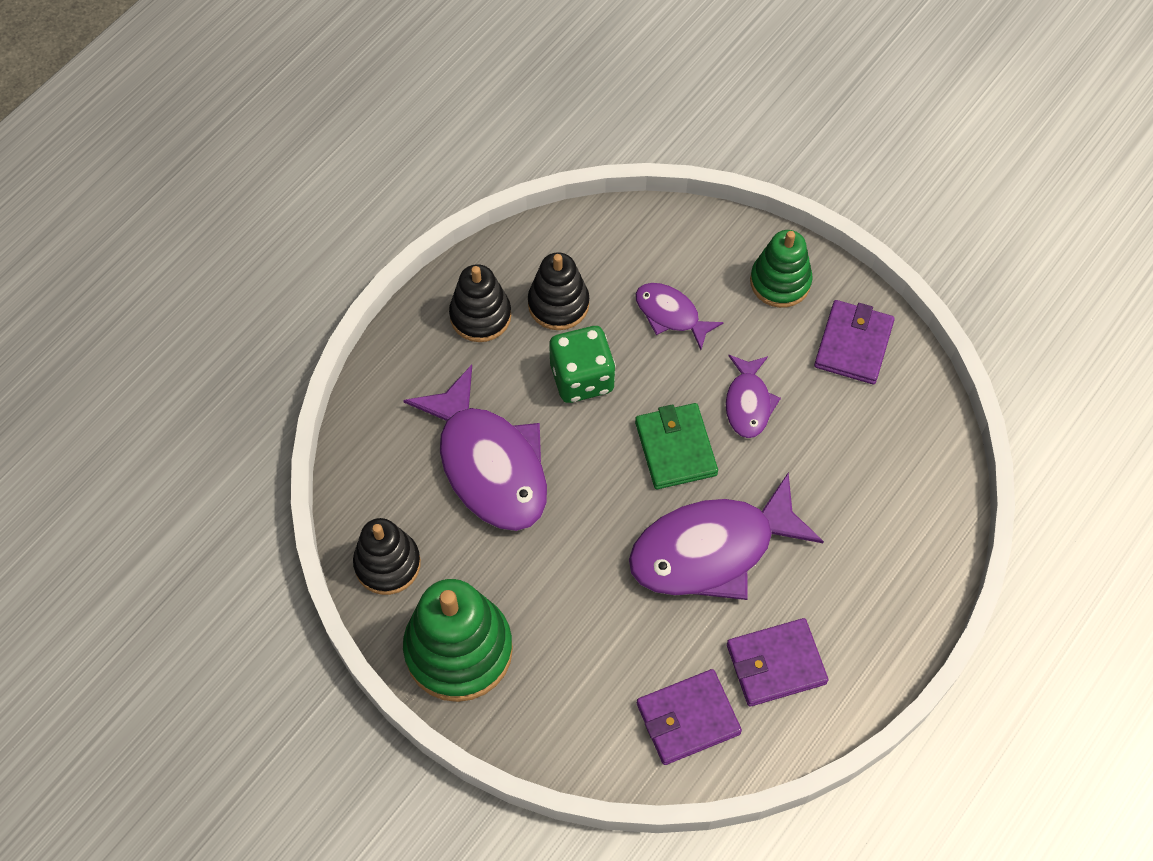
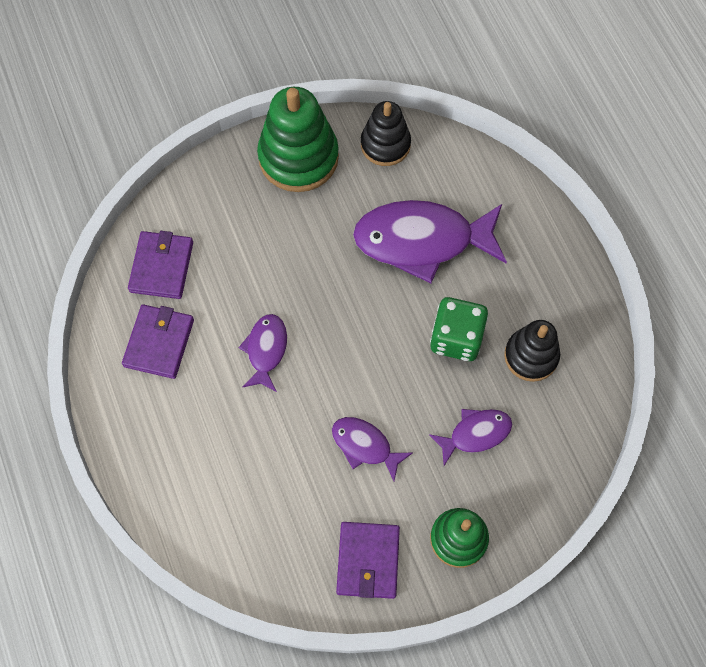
camera: 120 degrees right, 5 degrees up
(480, 316) = (550, 296): black stacking toy -> none
(676, 448) = (359, 371): green wallet -> none
(712, 550) = (266, 350): purple fish -> purple fish, size x0.51
(853, 344) = (368, 561): purple wallet -> purple wallet turned 45 degrees clockwise

